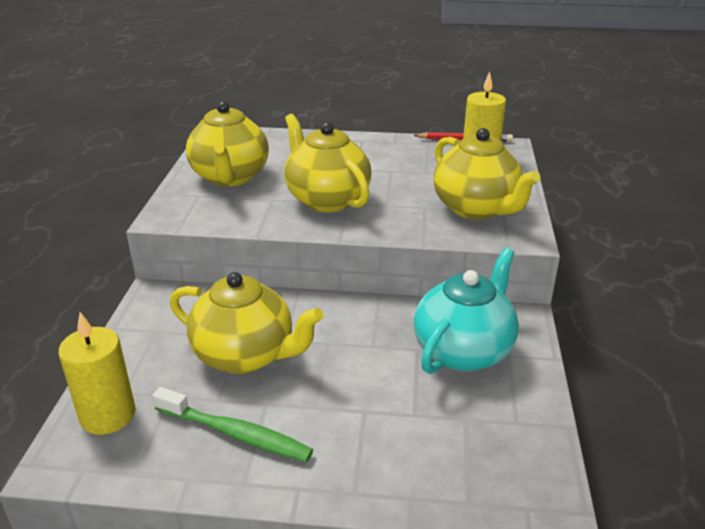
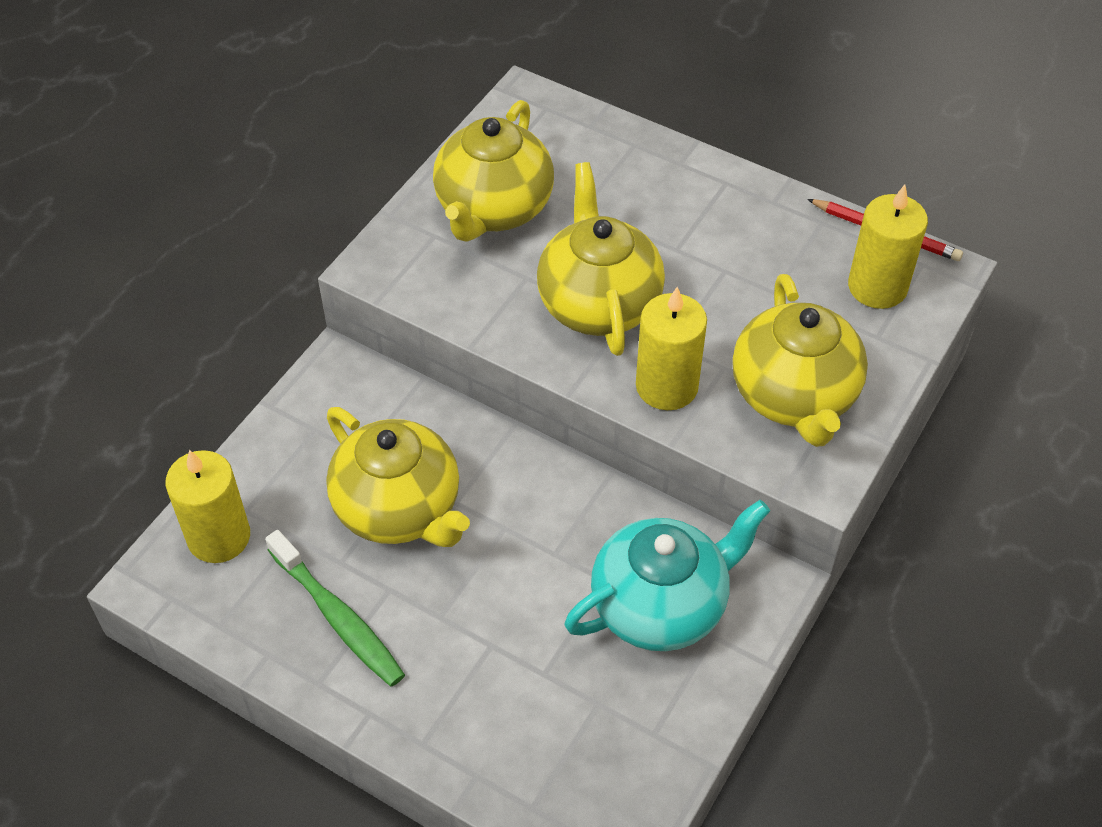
camera: 25 degrees right, 20 degrees up
(398, 222) = (666, 386): none -> yellow candle

